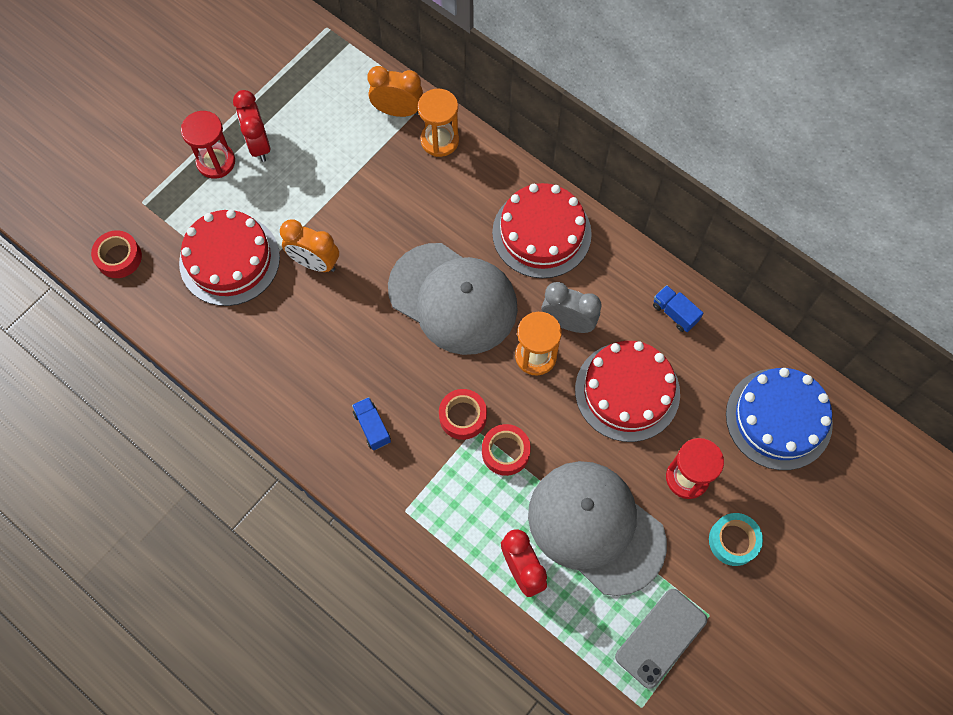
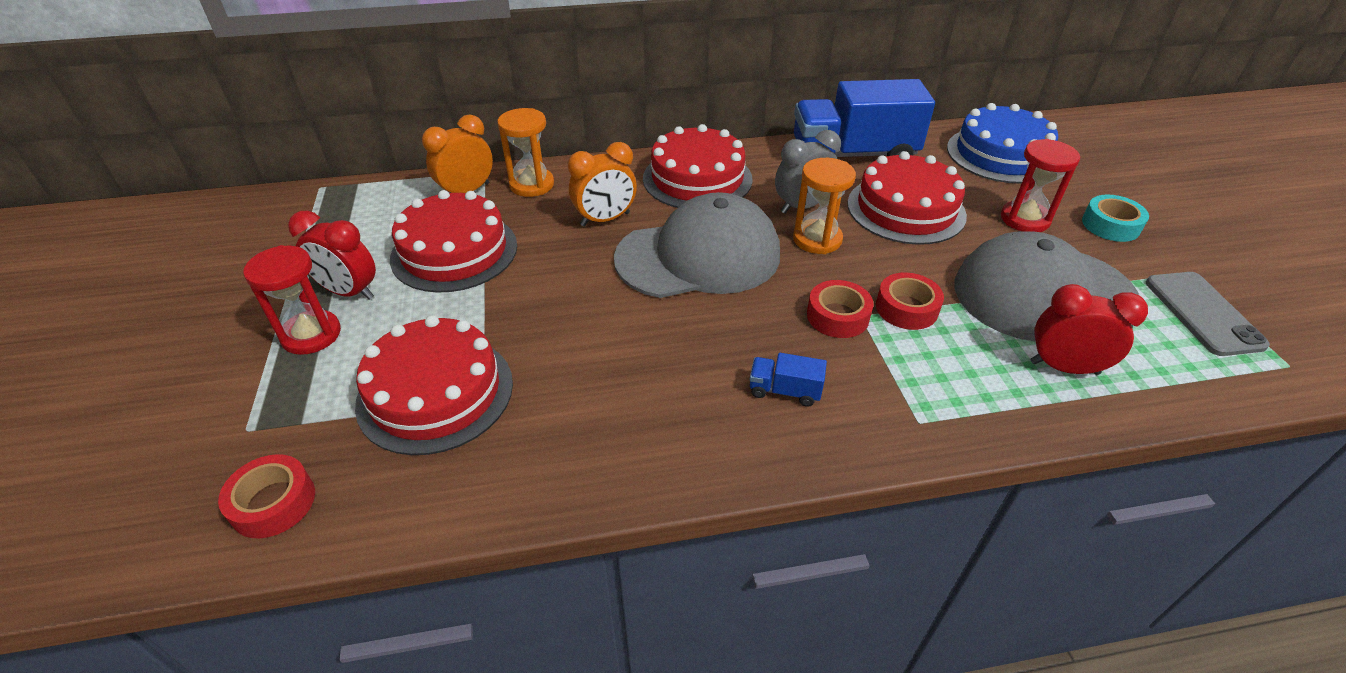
camera: 50 degrees left, 25 degrees down
(315, 263) = (536, 326): orange clock -> orange clock (605, 219)
(337, 162) = (454, 251): none -> red cake
(674, 313) = (853, 155): blue truck -> blue truck, size x2.48

